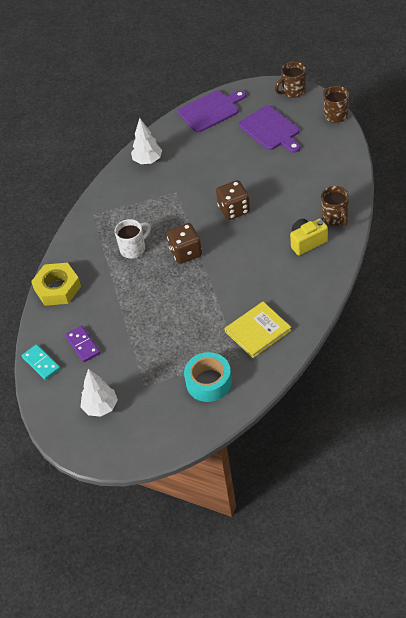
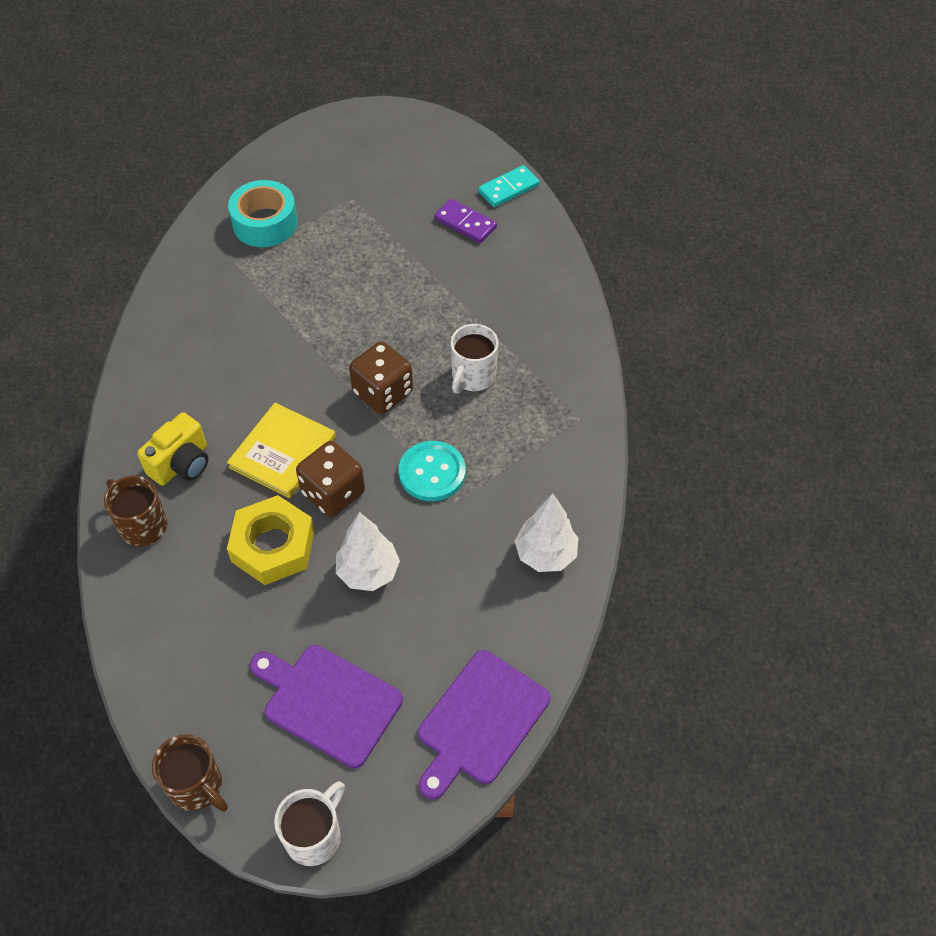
camera: 150 degrees right, 5 degrees up
(41, 363) = (508, 188): turquoise domino -> turquoise domino turned 60 degrees counterclockwise
(57, 288) = (555, 286): yellow nut -> yellow nut (273, 546)
(100, 407) = (396, 162): white tree -> white tree (368, 572)
(180, 207) = (432, 472): none -> turquoise button
(258, 331) = (219, 303): yellow book -> yellow book (283, 452)
(293, 91) = (314, 836): brown mug -> white mug

